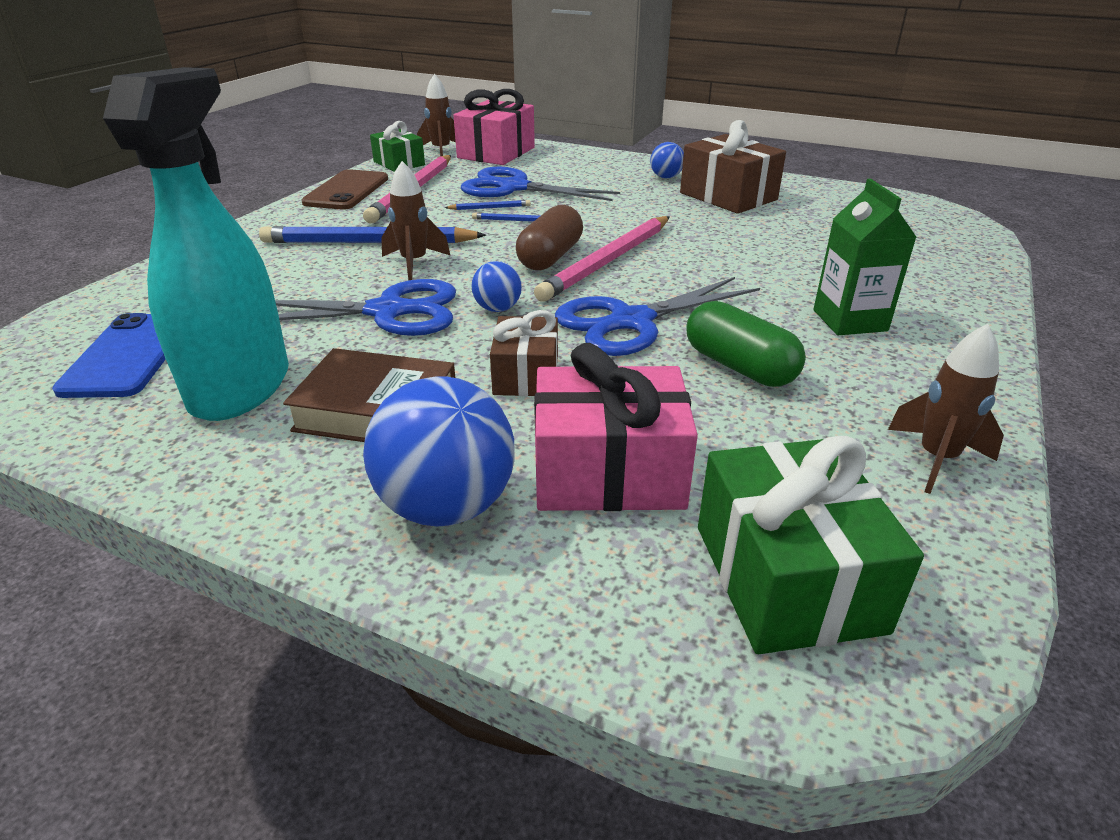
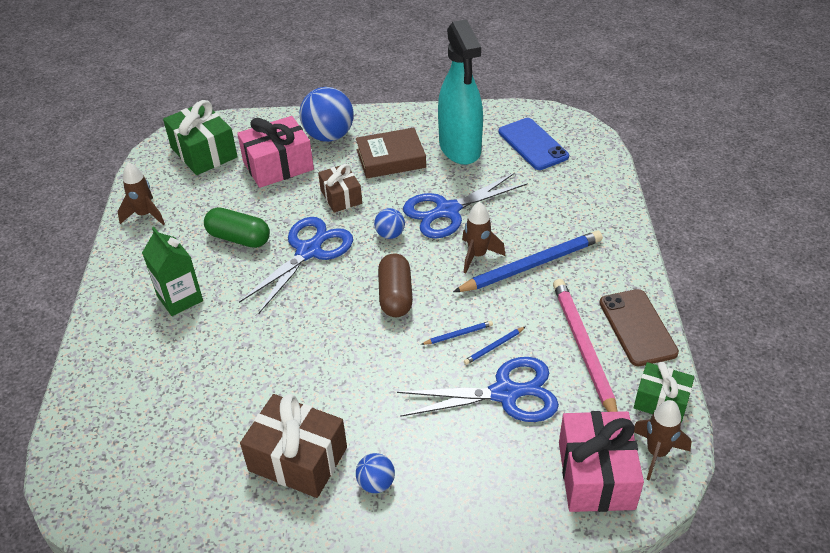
camera: 155 degrees right, 10 degrees up
(607, 261) = (354, 306): pink pencil -> none

